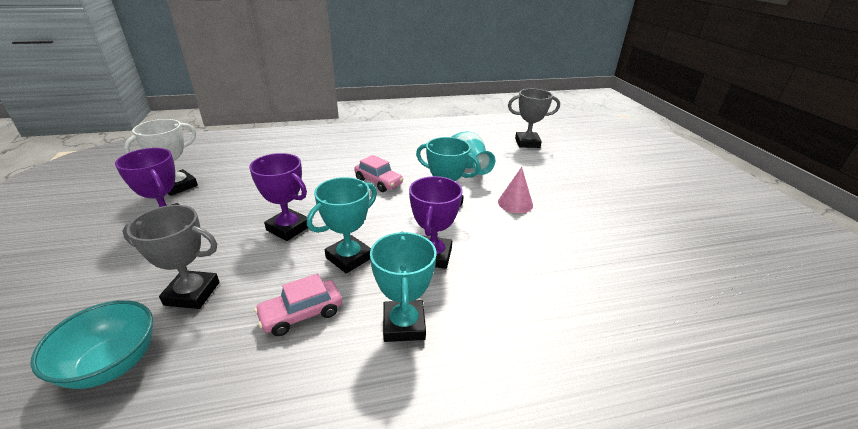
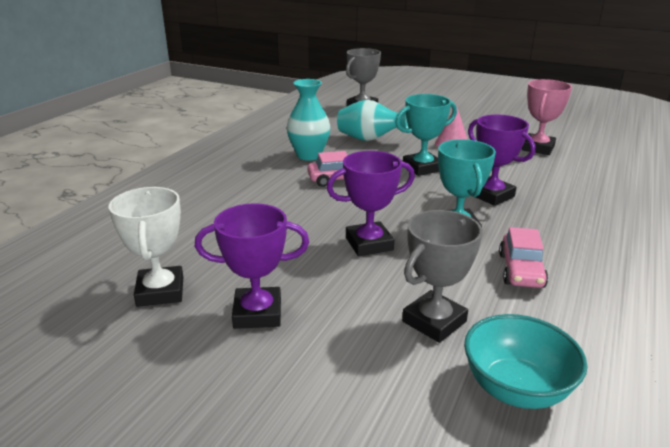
camera: 50 degrees left, 5 degrees down
(404, 158) = (309, 155): none -> turquoise vase
(404, 325) = (570, 233): turquoise trophy -> none
(582, 250) = (538, 148): none -> pink trophy

